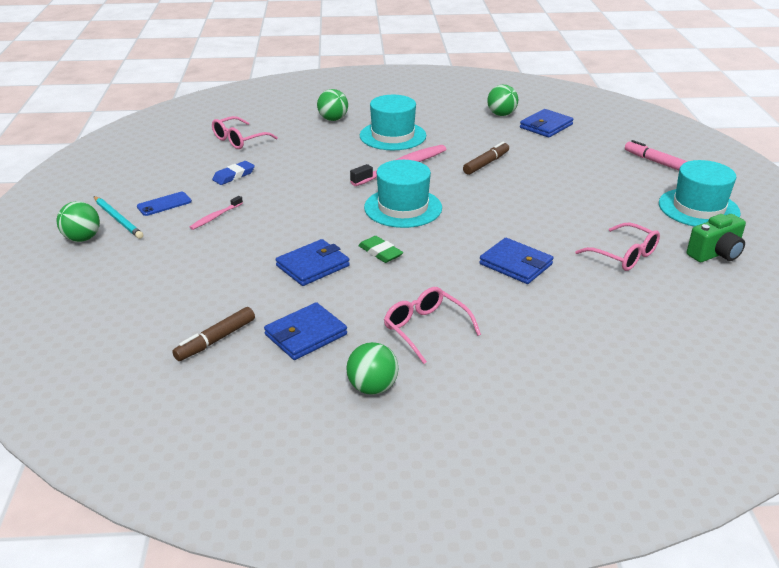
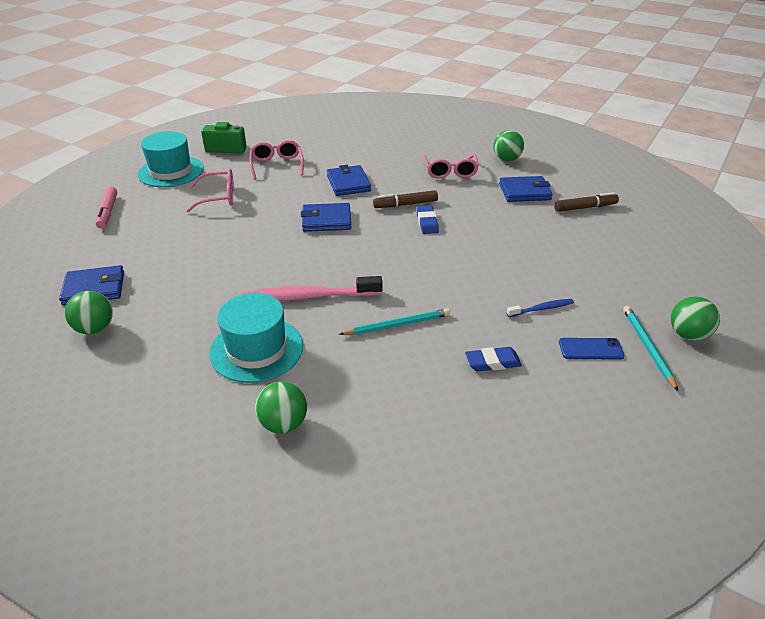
camera: 145 degrees left, 5 degrees up
(215, 217) = (541, 309): pink toothbrush -> blue toothbrush
(239, 140) = (445, 437): pink glasses -> pink glasses (218, 197)
(313, 266) = (486, 230): blue wallet -> blue wallet (326, 220)
(319, 173) = (397, 325): none -> turquoise pencil
(380, 252) = (427, 222): green eraser -> blue eraser
(403, 208) = (366, 251): turquoise hat -> none
(486, 163) = (231, 267): brown marker -> brown marker (405, 204)

